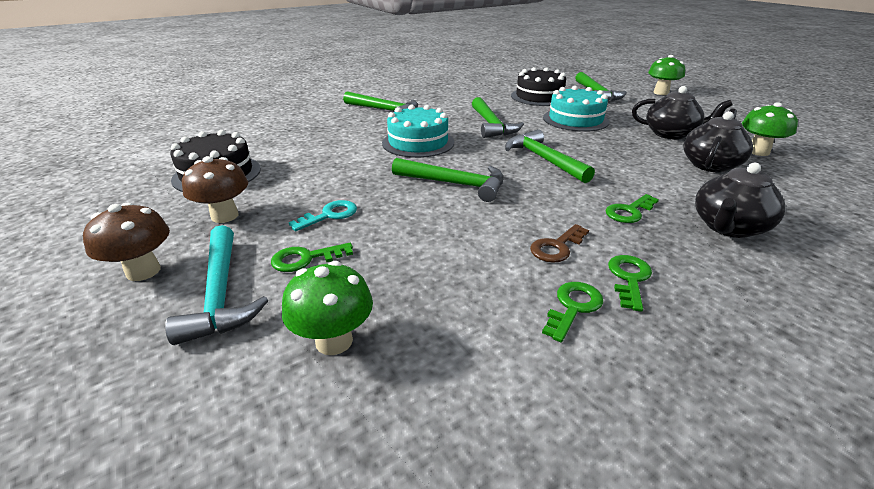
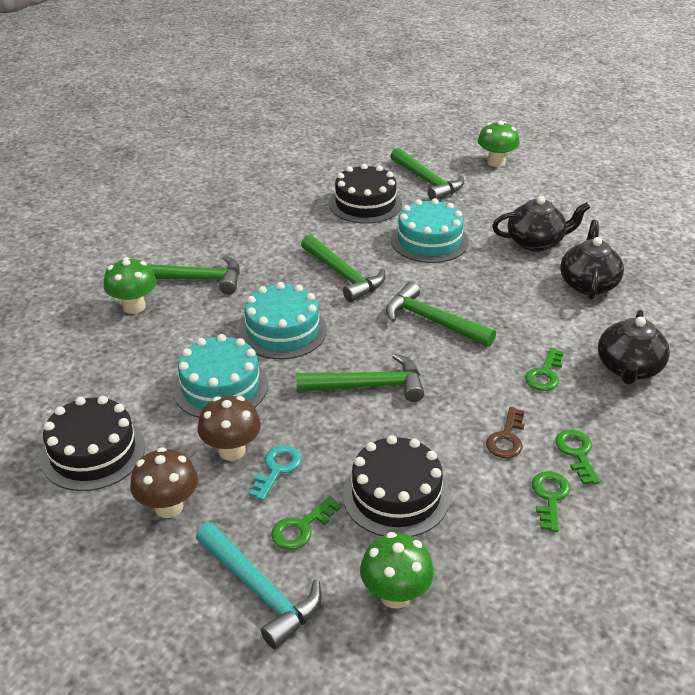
camera: 25 degrees left, 5 degrees up
(143, 271) = (160, 597): brown mushroom -> brown mushroom (232, 450)
(342, 161) = (220, 387): none -> turquoise cake
(411, 260) = (396, 495): none -> black cake
(757, 152) = (622, 251): green mushroom -> green mushroom (134, 306)

